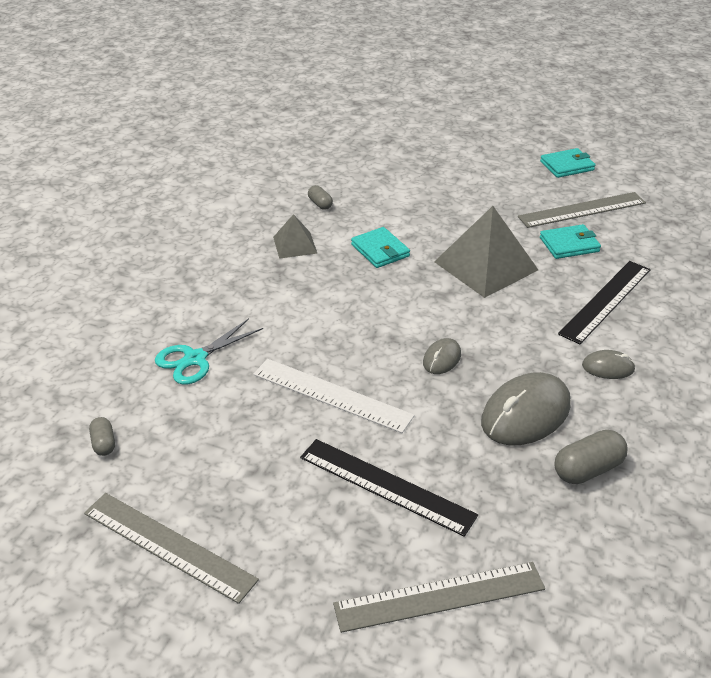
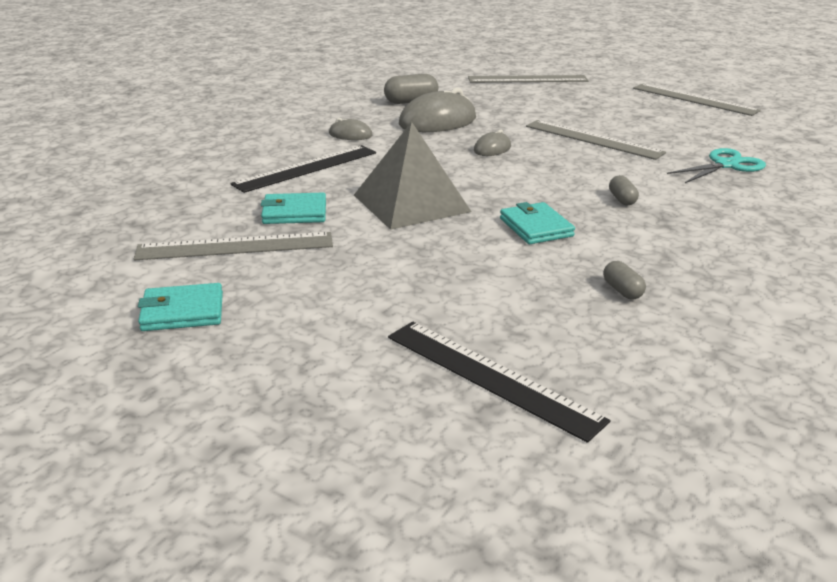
camera: 170 degrees left, 10 degrees down
(104, 443) = (772, 133): grey capsule -> grey capsule (622, 199)
(295, 245) = (650, 243): grey pyramid -> none
(332, 395) = (593, 139): white ruler -> grey ruler
(386, 486) = (552, 106): black ruler -> black ruler (490, 377)

